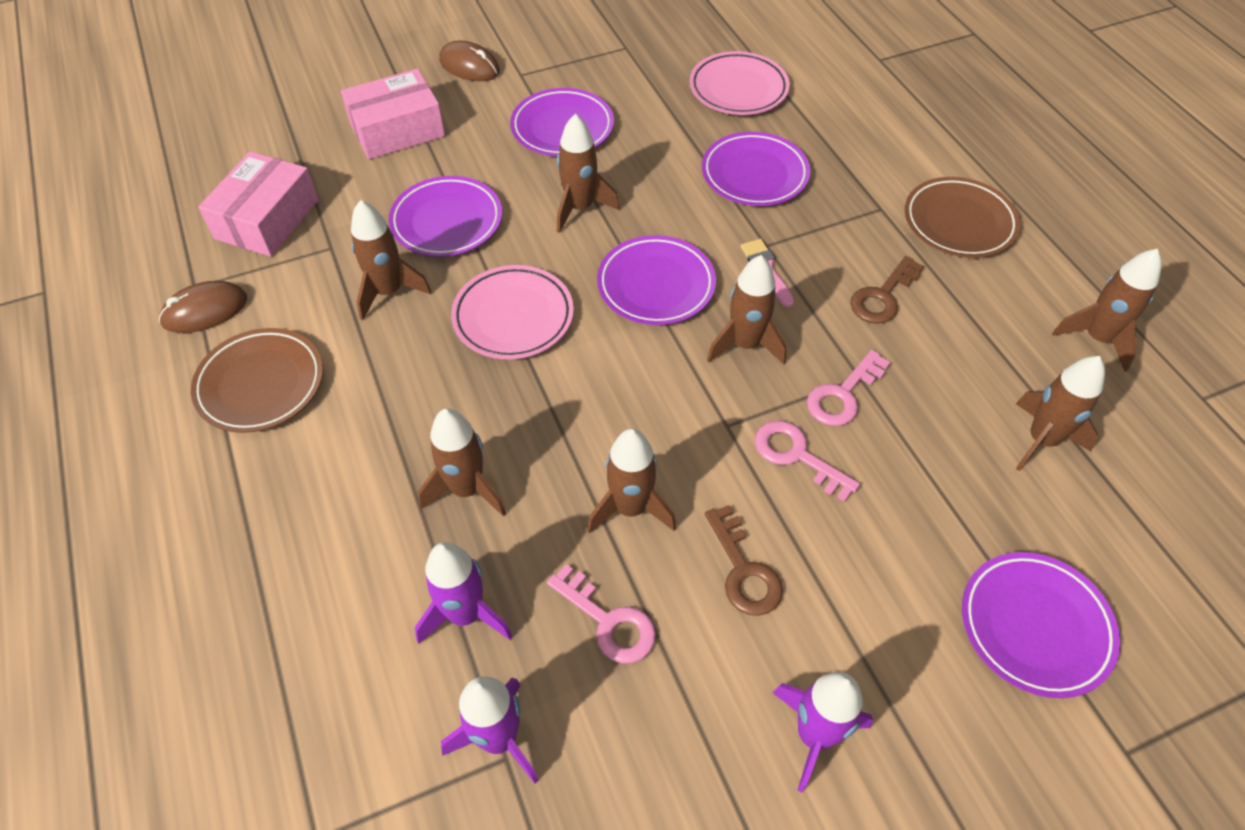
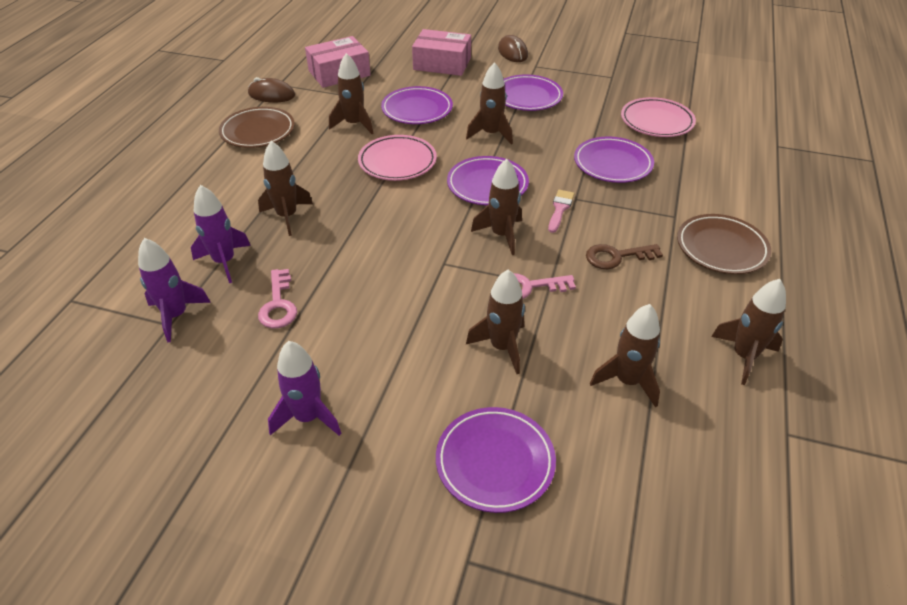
camera: 40 degrees right, 10 degrees down
(630, 508) = (348, 268): brown rocket -> brown rocket (502, 347)
(744, 570) = (368, 327): brown key -> none
(797, 456) = (463, 298): pink key -> none

